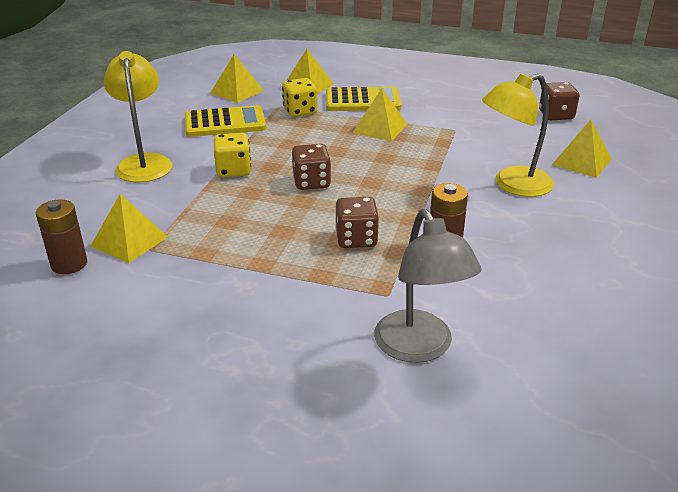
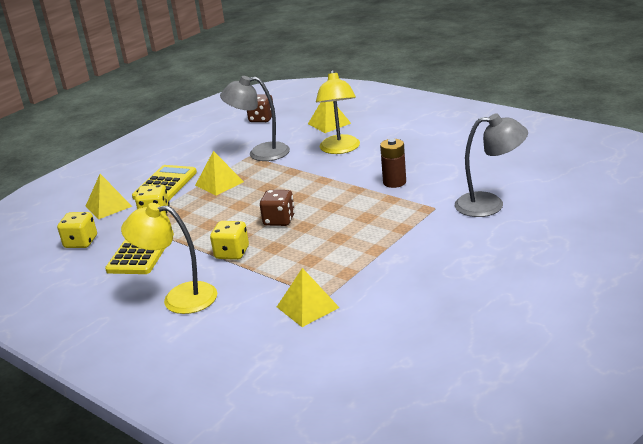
camera: 65 degrees left, 5 degrees down
(69, 264) = (323, 337): brown battery -> none
(237, 91) = (81, 242): yellow pyramid -> yellow dice
(356, 239) = (367, 211): brown dice -> none
(466, 135) = (260, 153): none -> grey lamp

